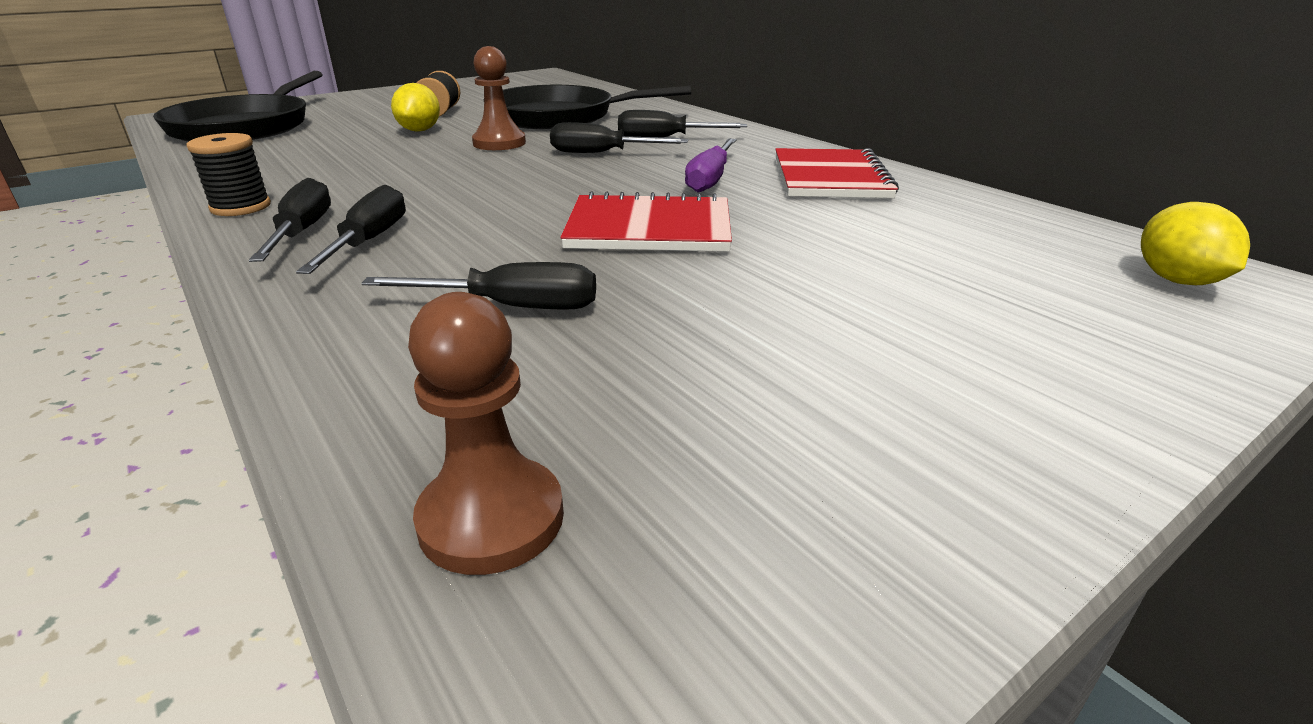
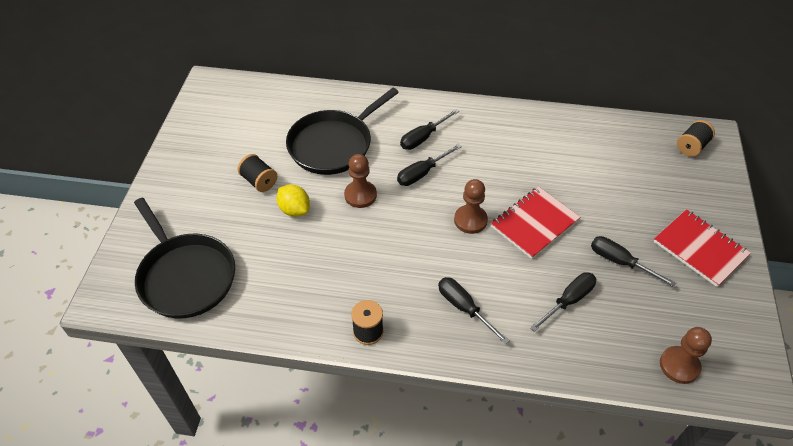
camera: 45 degrees left, 20 degrees up
(302, 232) = (430, 324): black screwdriver -> black screwdriver (620, 262)
(569, 194) = (470, 220): none -> brown pawn
(710, 179) = (498, 168): purple screwdriver -> none
(830, 178) = (535, 135): red notebook -> red notebook (700, 249)
(1177, 280) = (691, 147): yellow lemon -> black spool

